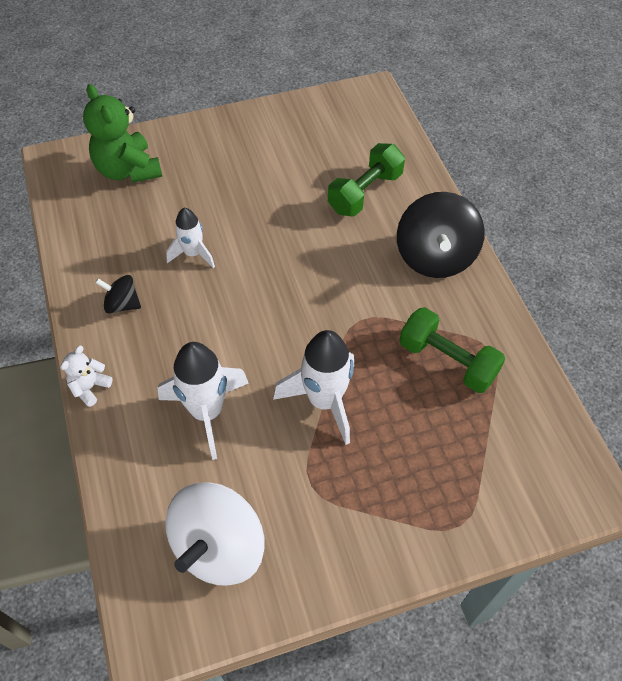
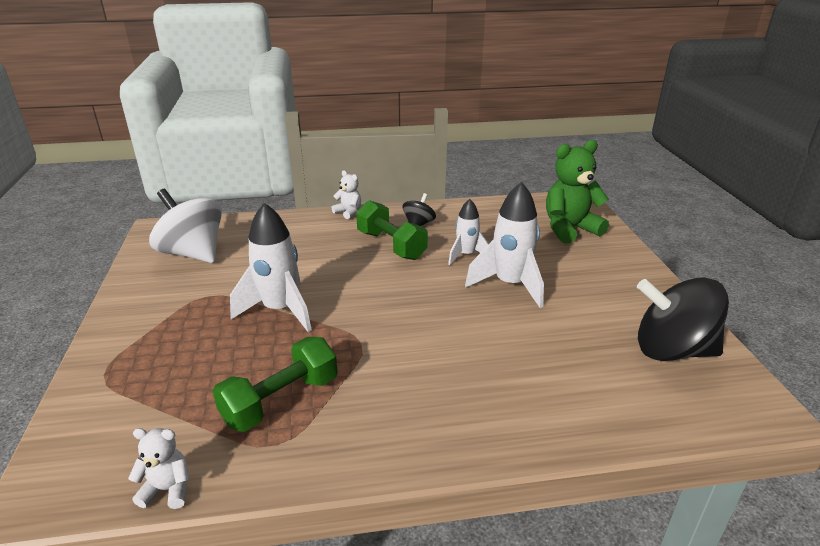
camera: 100 degrees right, 25 degrees down
(207, 412) = (303, 254): white rocket -> white rocket (510, 285)
(365, 193) = (550, 372): green dumbbell -> green dumbbell (391, 245)
(435, 257) = (435, 419): black spinning top -> black spinning top (671, 350)
(554, 406) = (168, 489): none -> white teddy bear

